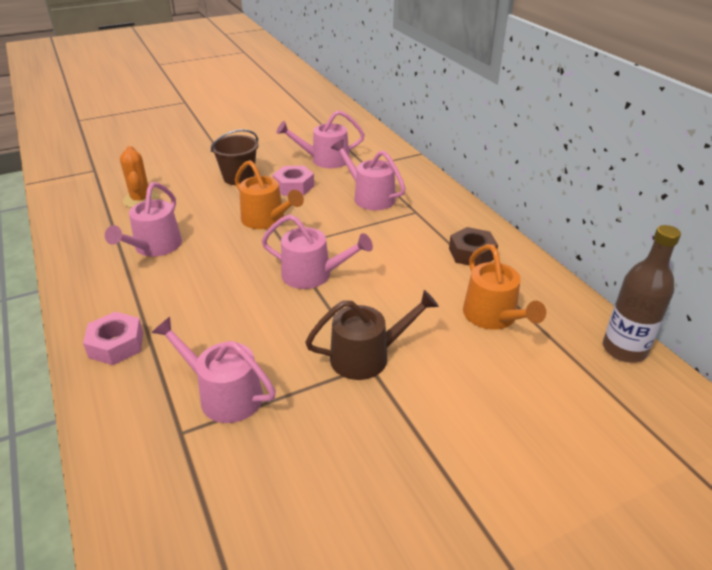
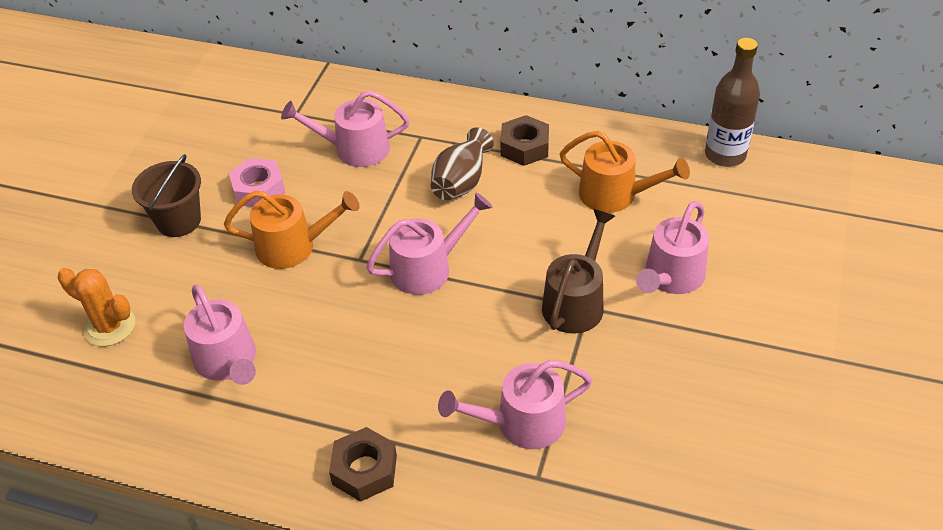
camera: 45 degrees left, 10 degrees up
(116, 345) = (364, 470): pink nut -> brown nut
(325, 160) = (240, 135): pink watering can -> pink watering can (671, 277)
(403, 246) = (461, 181): none -> brown vase

